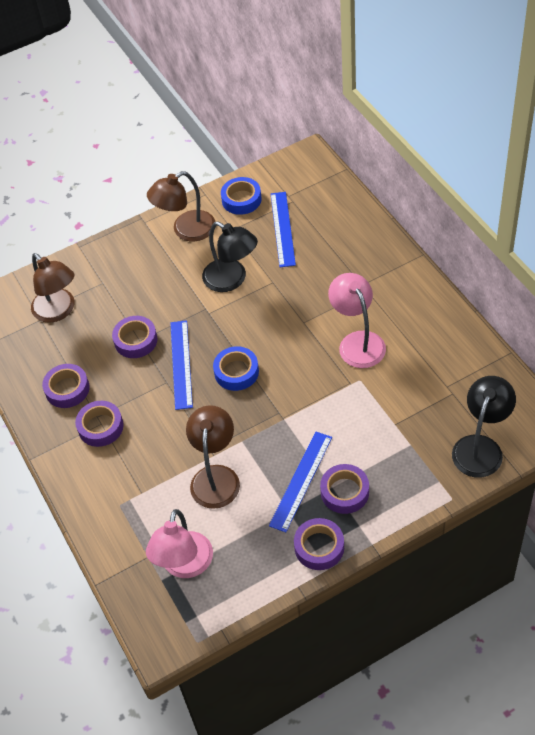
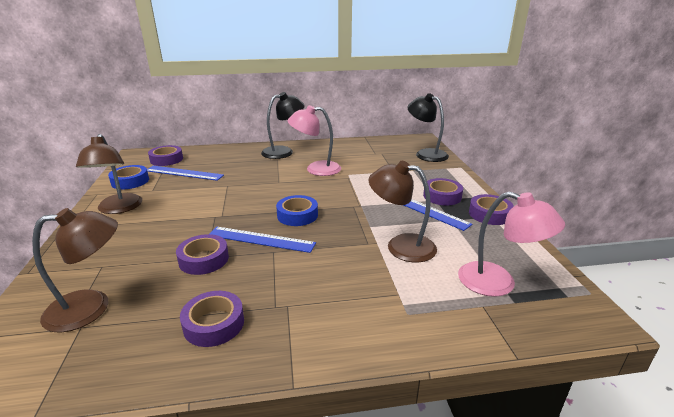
camera: 75 degrees left, 25 degrees down
(100, 427) = (292, 306): purple tape -> purple tape (166, 159)
(232, 280) = (202, 199): black lamp -> black lamp (283, 151)

